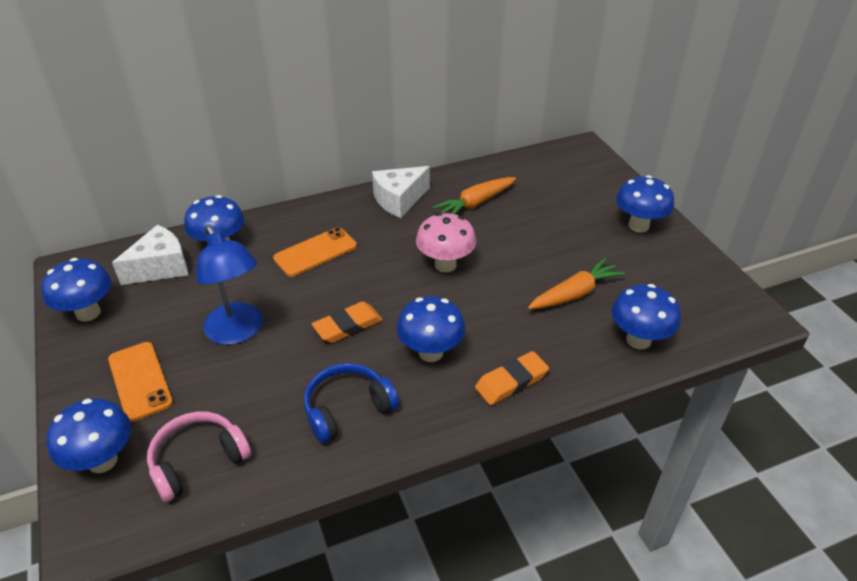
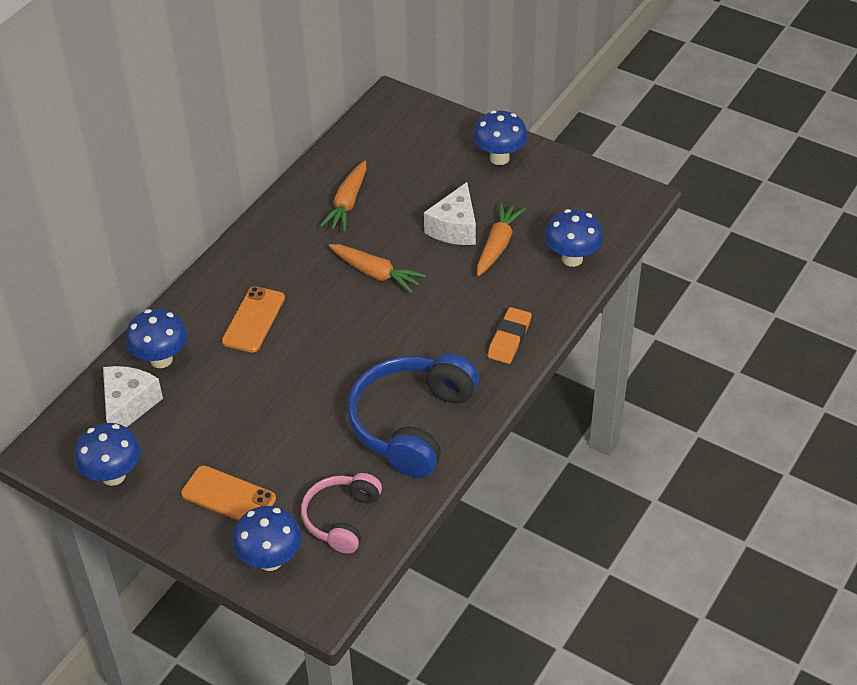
camera: 35 degrees left, 5 degrees up
(238, 332) = (264, 418): blue lamp -> none
(347, 326) = (347, 365): orange eraser -> none
(347, 408) = (411, 423): blue headphones -> blue headphones, size x1.68
(399, 200) = (276, 233): white cheese -> white cheese (454, 228)
(430, 352) = (432, 350): blue mushroom -> none
(445, 265) = (375, 273): pink mushroom -> orange carrot

